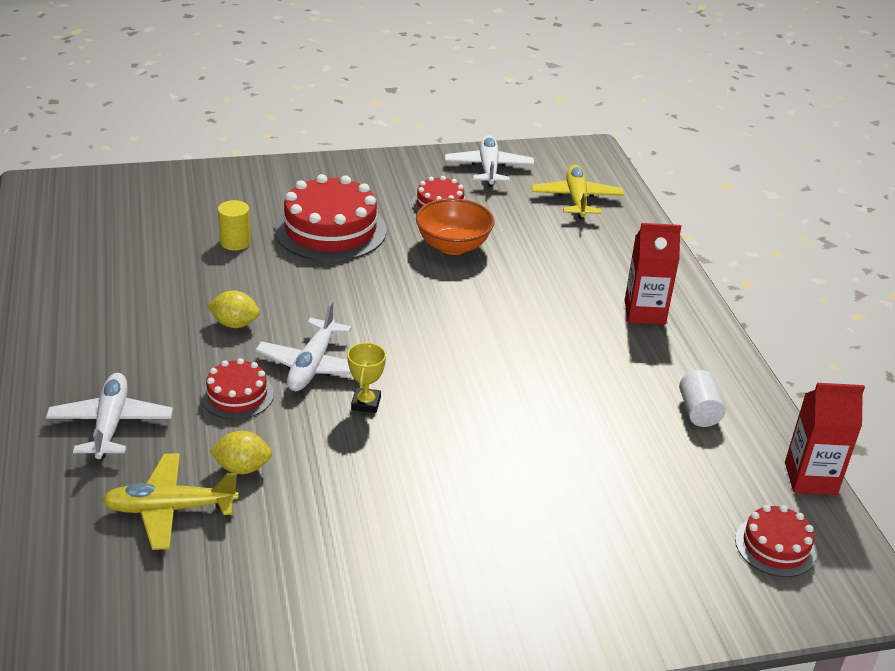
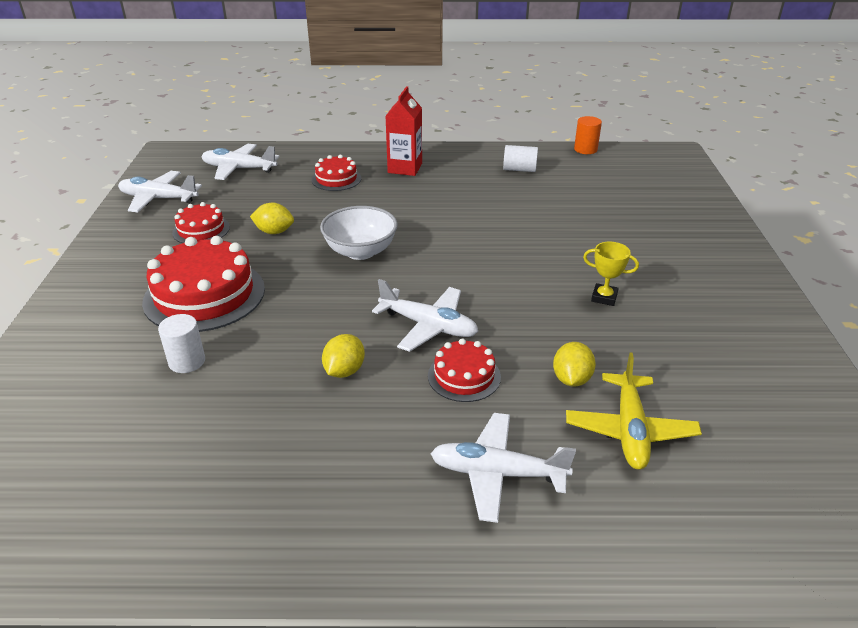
camera: 75 degrees left, 0 degrees up
(235, 242) = (187, 361): yellow cylinder -> white cylinder
(366, 403) = (489, 301): yellow trophy -> yellow trophy (604, 297)
(435, 305) = (360, 251): none -> white bowl
(453, 246) = (274, 232): orange bowl -> yellow lemon
(576, 199) = (239, 169): yellow plane -> white plane
(775, 546) = (644, 170): red cake -> red cake (336, 179)
(810, 478) = (585, 149): red carton -> orange cylinder

